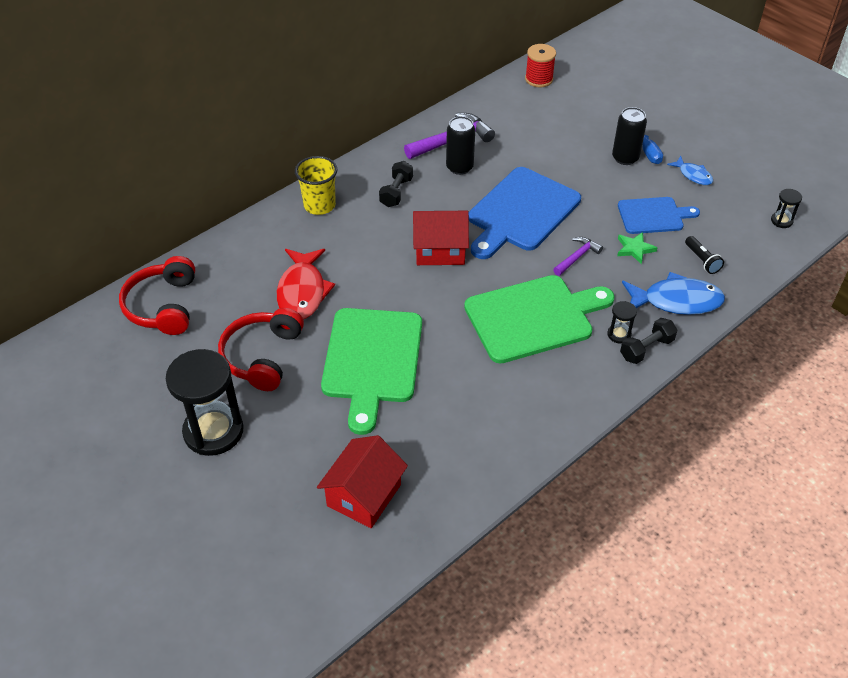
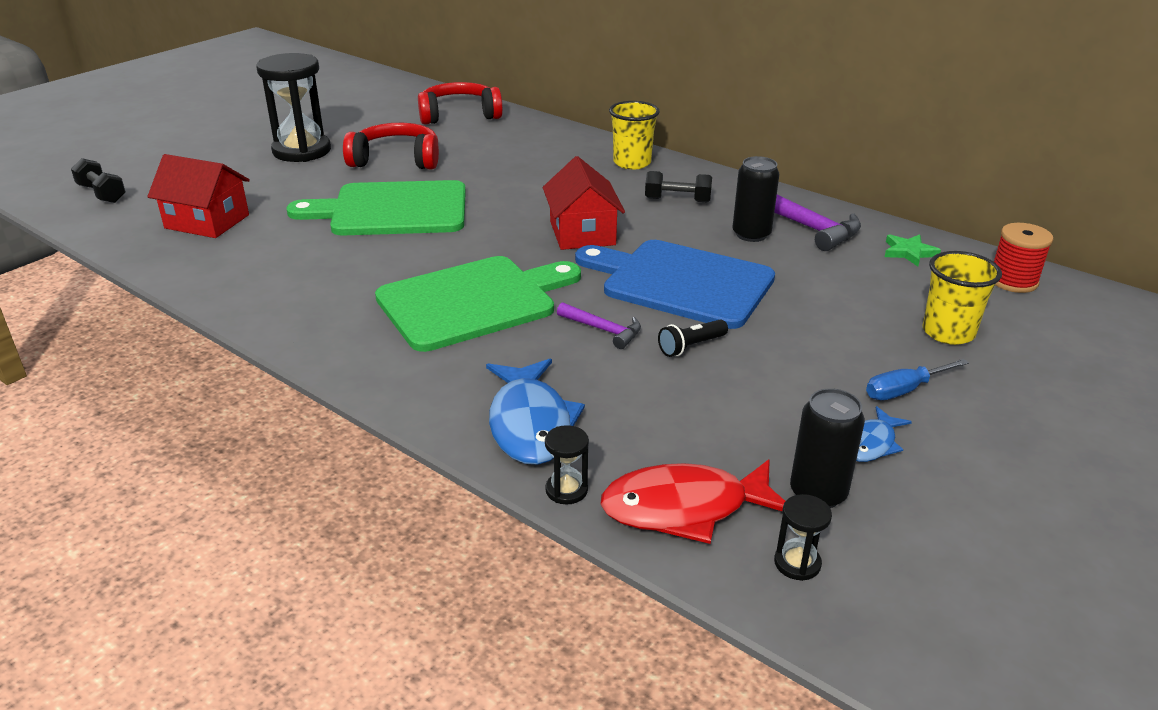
camera: 80 degrees right, 15 degrees down
(302, 291) = (491, 168): red fish -> red fish (685, 508)
(533, 317) = (473, 301): green cutting board -> green cutting board turned 90 degrees counterclockwise
(592, 119) = (948, 332): none -> yellow cup
(619, 334) = (449, 370): black hourglass -> black hourglass (566, 490)
(625, 158) = (868, 367): black can -> black can (818, 493)
(634, 249) = (640, 381): green star -> green star (909, 252)
(646, 349) = (422, 395): black dumbbell -> black dumbbell (102, 194)
(653, 215) = (731, 398): blue cutting board -> none
(702, 260) = (637, 452): black flashlight -> black flashlight (691, 346)

